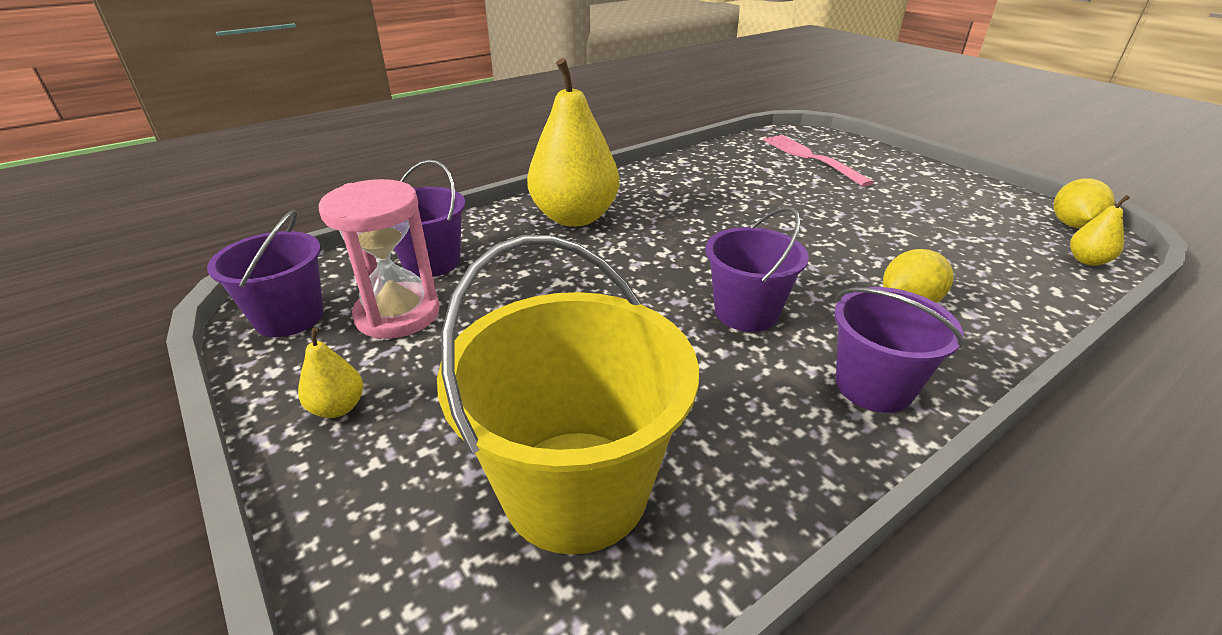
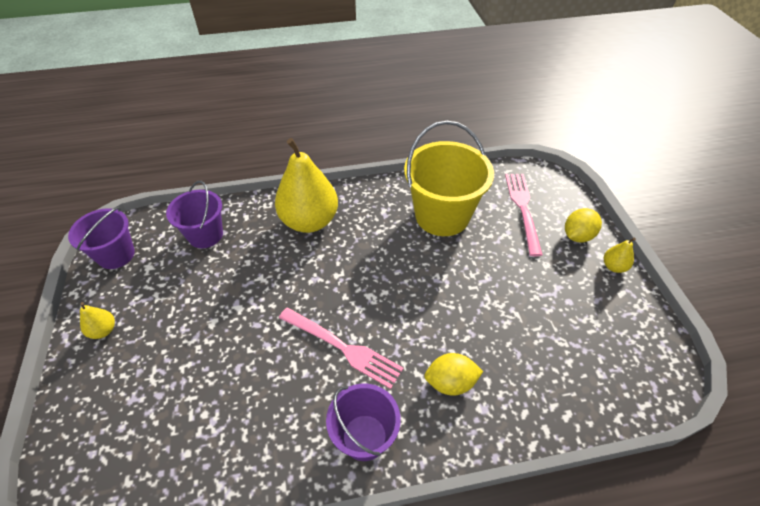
camera: 25 degrees right, 15 degrees up
(398, 314) = (165, 273): pink hourglass -> none
(576, 488) = (168, 430): yellow bucket -> yellow bucket (442, 216)
(746, 312) = (343, 348): purple bucket -> pink fork
(1072, 225) = (658, 358): yellow lemon -> yellow lemon (577, 236)
(1087, 260) = (625, 398): yellow pear -> yellow pear (613, 266)

